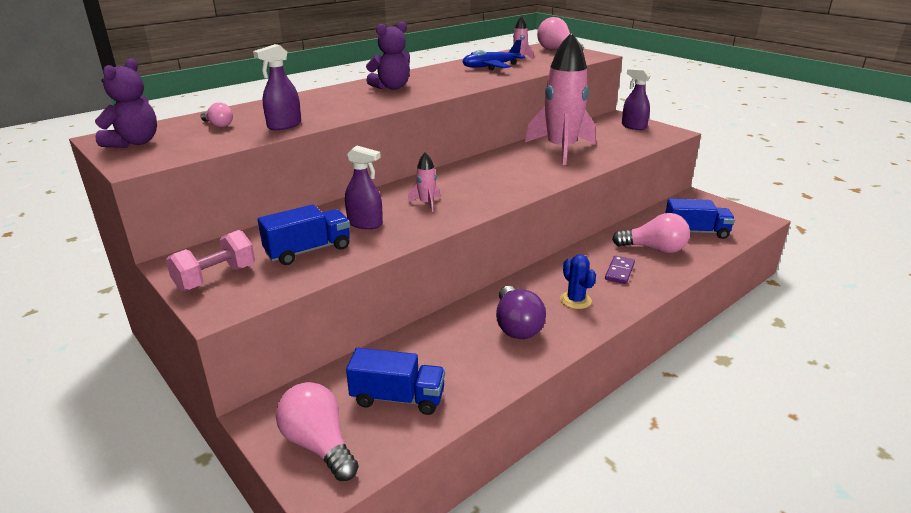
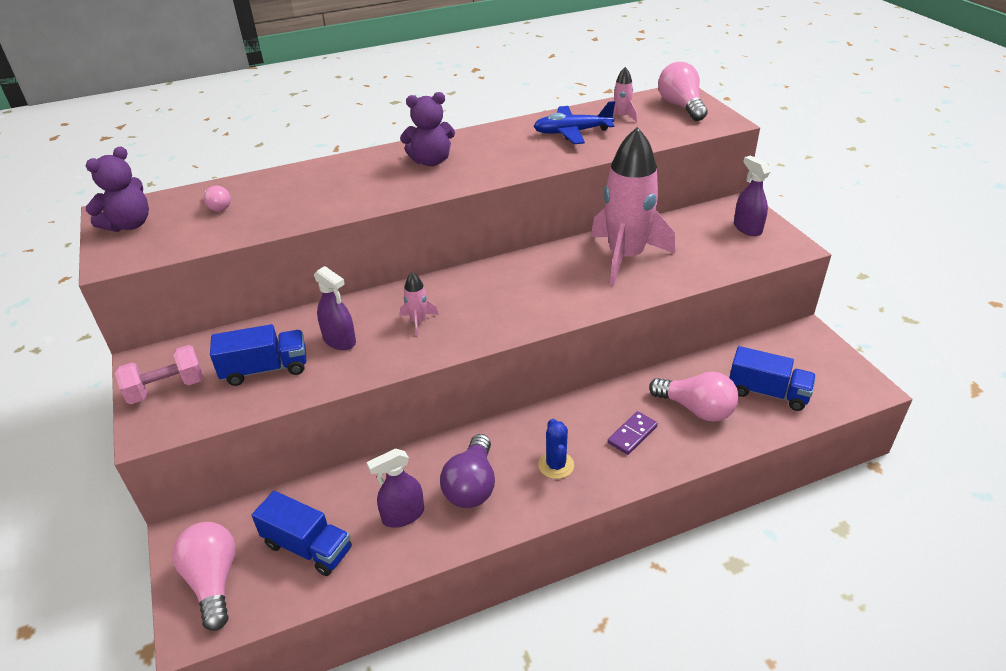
camera: 20 degrees right, 10 degrees up
(284, 125) = (278, 217): purple spray bottle -> purple spray bottle (403, 515)

